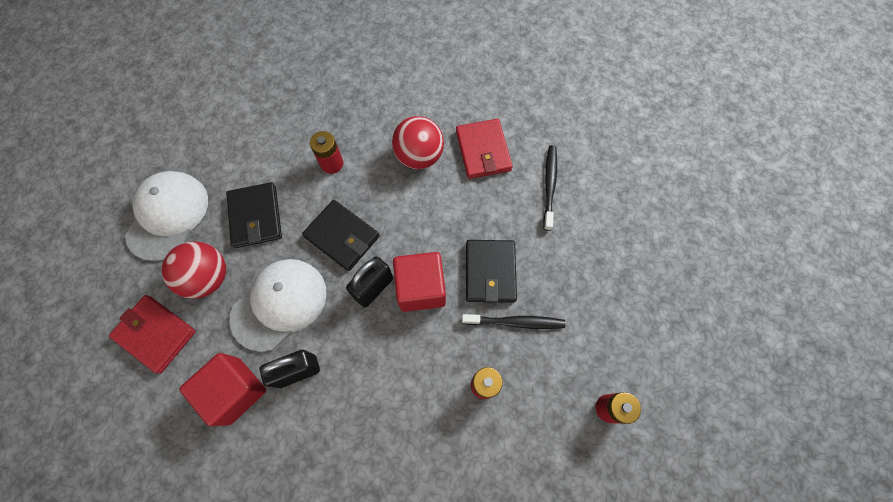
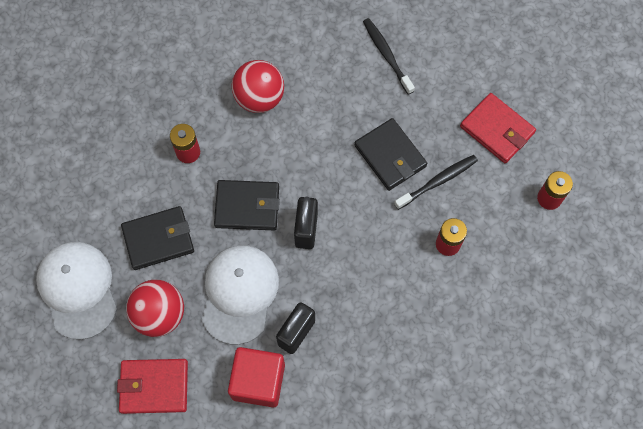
camera: 35 degrees left, 0 degrees up
(256, 216) = (158, 239): black wallet -> black wallet turned 60 degrees counterclockwise
(421, 288) = (345, 204): red cube -> none
(483, 151) = (310, 59): red wallet -> red wallet (497, 130)

